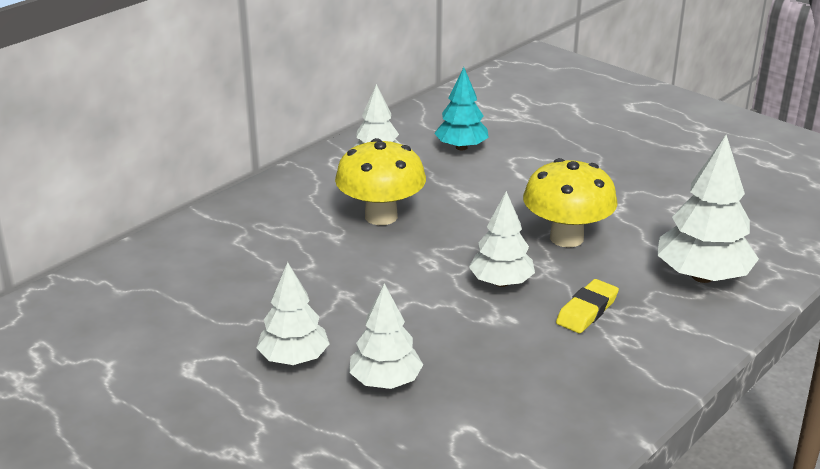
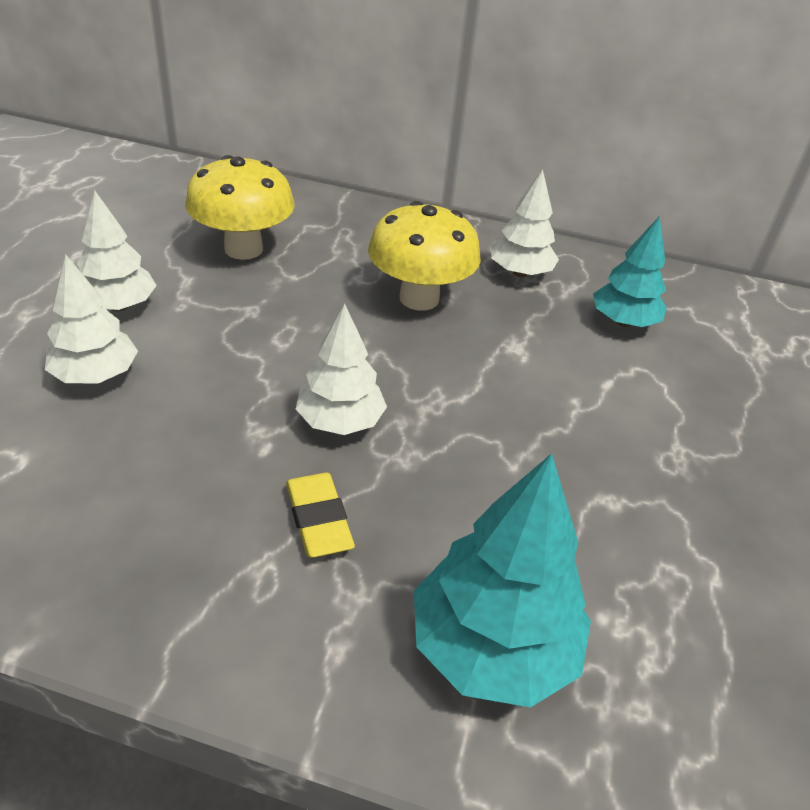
camera: 60 degrees right, 10 degrees up
(566, 238) = (487, 461): yellow mushroom -> yellow mushroom (243, 249)
(587, 311) = (318, 519): yellow eraser -> yellow eraser turned 60 degrees clockwise
(702, 276) = (492, 647): white tree -> turquoise tree

